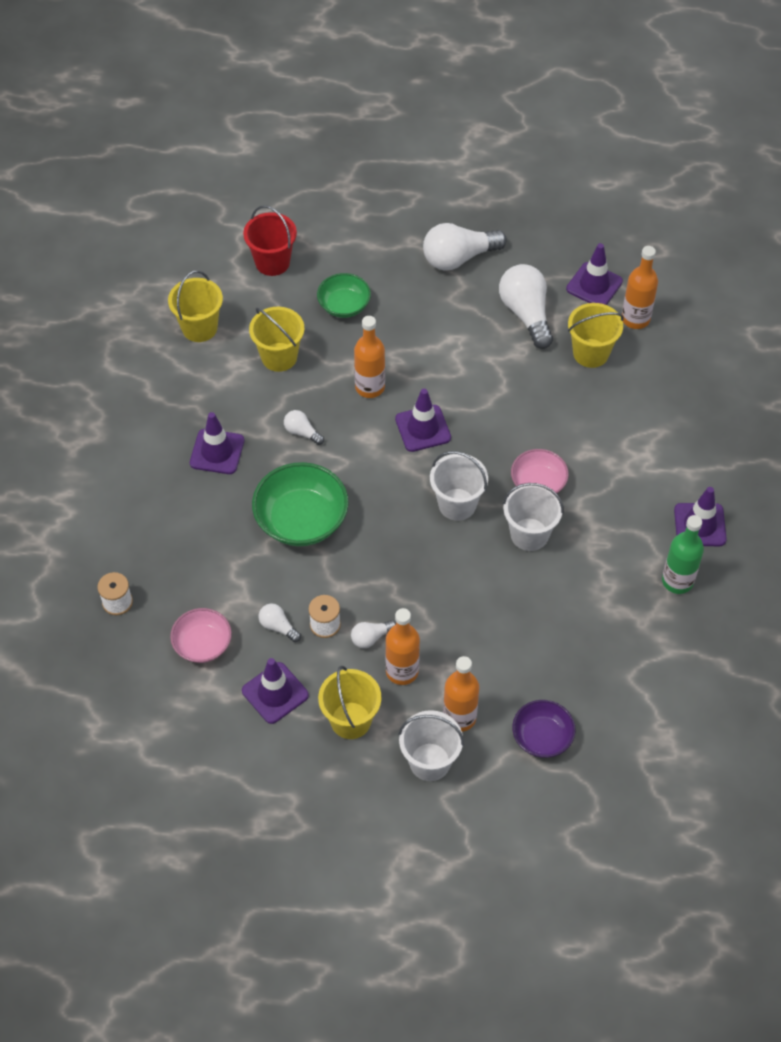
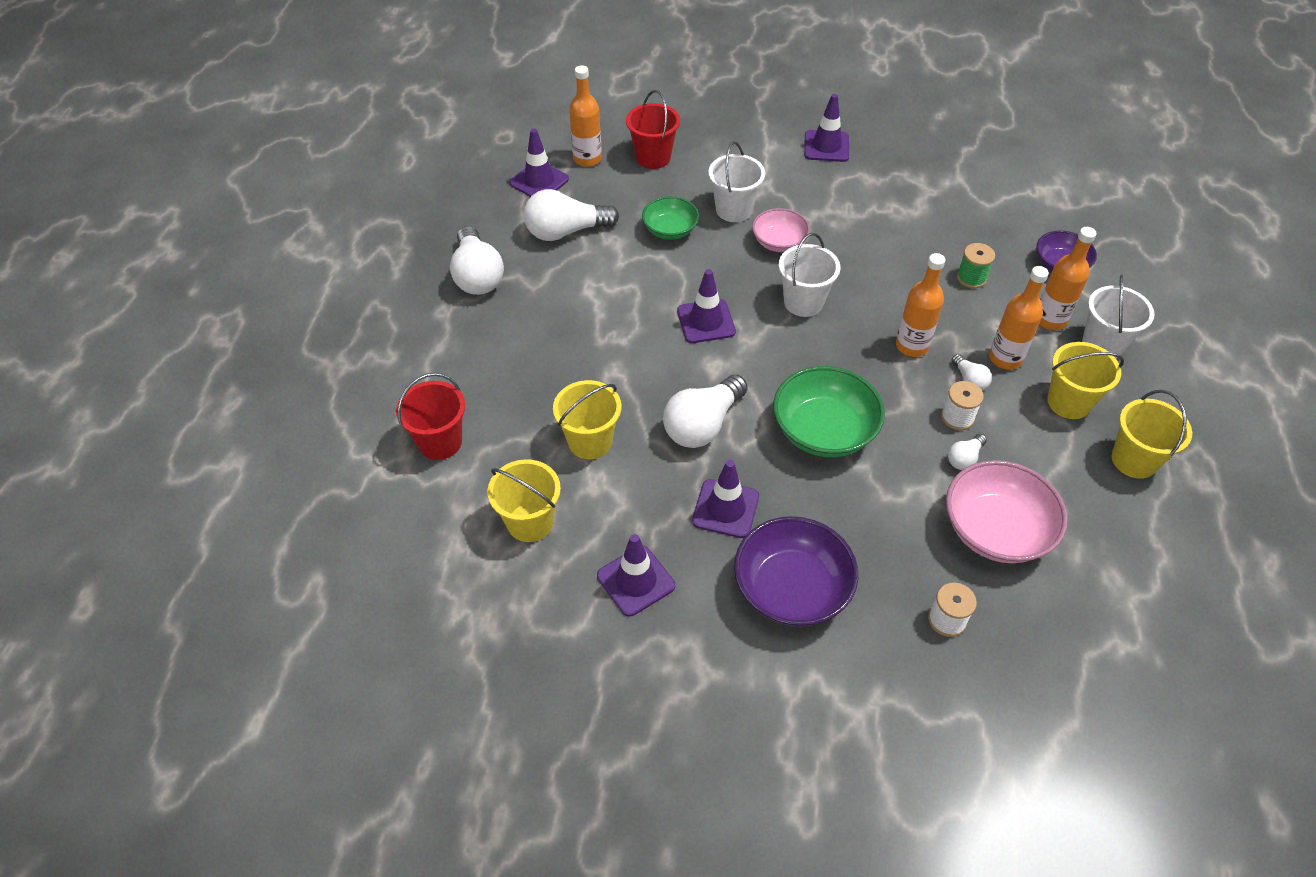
camera: 85 degrees left, 5 degrees down
(143, 497) = (791, 589): none -> purple bowl
(202, 644) = (995, 530): pink bowl -> pink bowl, size x1.64
(275, 693) = (1047, 464): purple traffic cone -> purple traffic cone (636, 581)
(302, 432) = (703, 425): white light bulb -> white light bulb, size x2.05
(344, 305) = (524, 377): green bowl -> green bowl (670, 230)
(370, 387) = (645, 361): orange bottle -> orange bottle (912, 346)
(511, 651) = (971, 278): none -> green spool
(529, 534) = (839, 254): white bucket -> white bucket (734, 210)
(590, 353) = (624, 192): yellow bucket -> yellow bucket (1134, 460)
(649, 372) = (653, 157): none -> red bucket
(677, 581) = (886, 166): green bottle -> none

